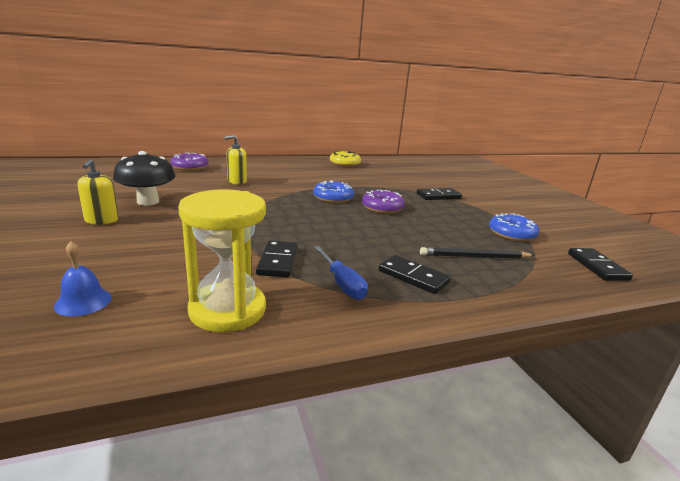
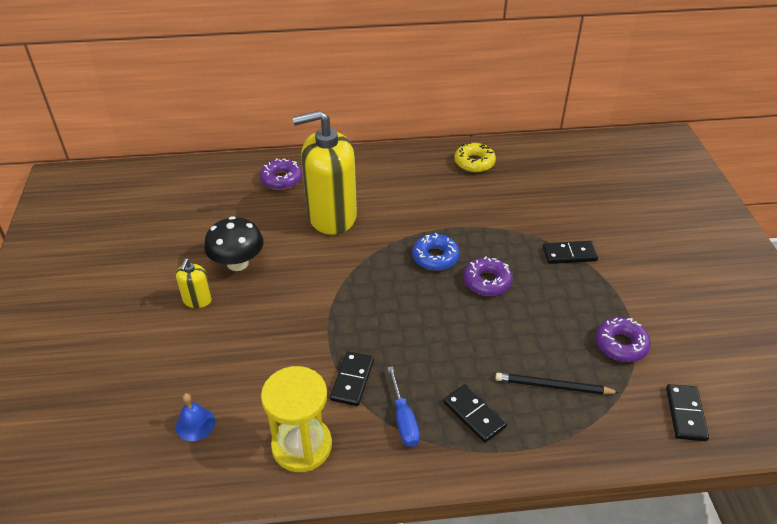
camera: 15 degrees right, 20 degrees up
(237, 181) = (331, 216): yellow soap dispenser -> yellow soap dispenser, size x2.31
(511, 234) = (621, 344): blue donut -> purple donut

